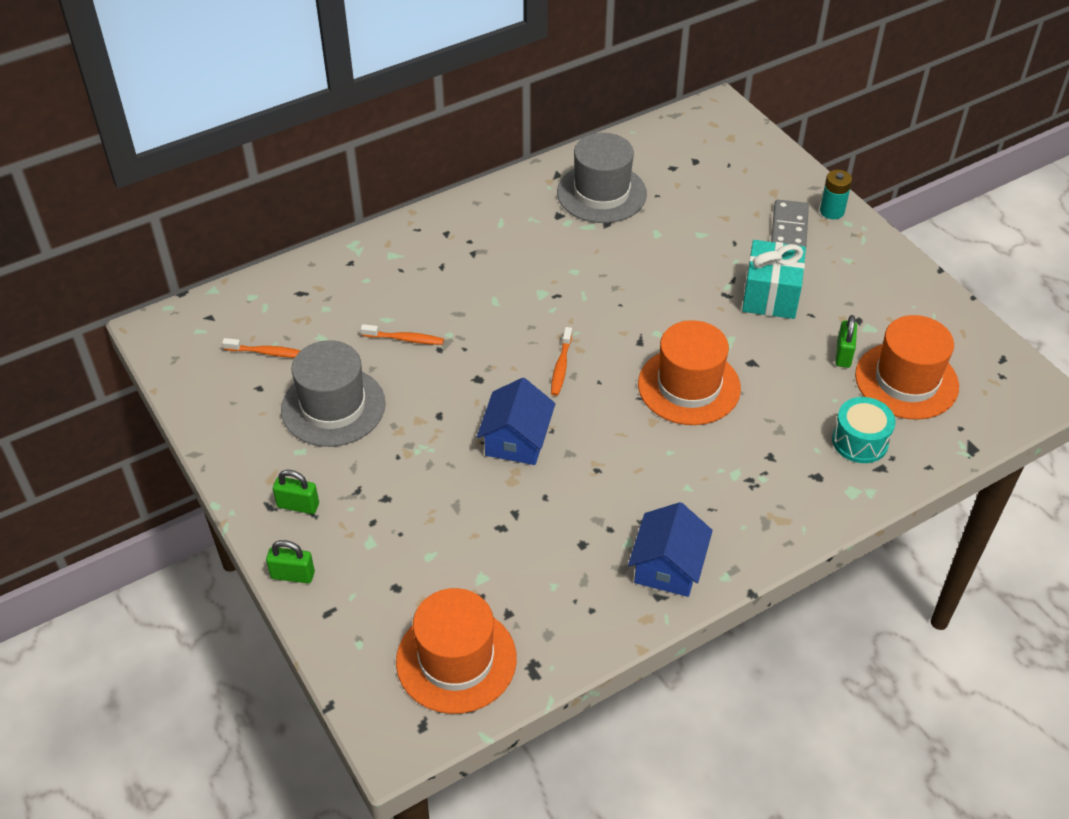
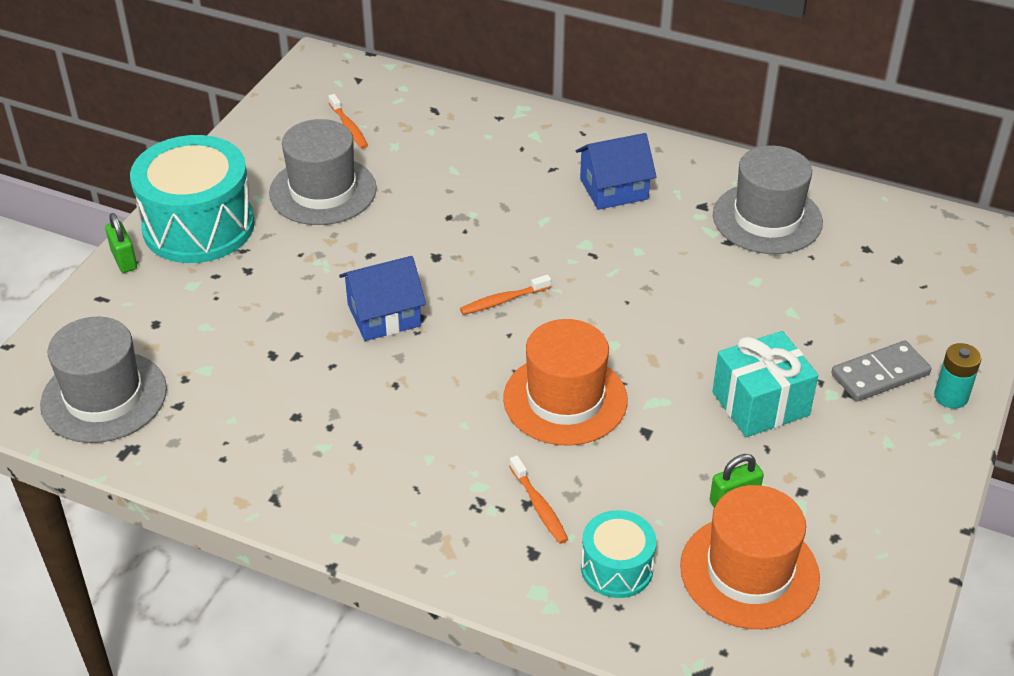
camera: 55 degrees right, 5 degrees down
(298, 505) = (199, 226): green padlock -> turquoise drum
(405, 339) = (440, 191): orange toothbrush -> orange toothbrush (539, 506)
(456, 660) = (104, 397): orange hat -> grey hat
(668, 567) = (315, 488): blue house -> blue house (613, 189)

